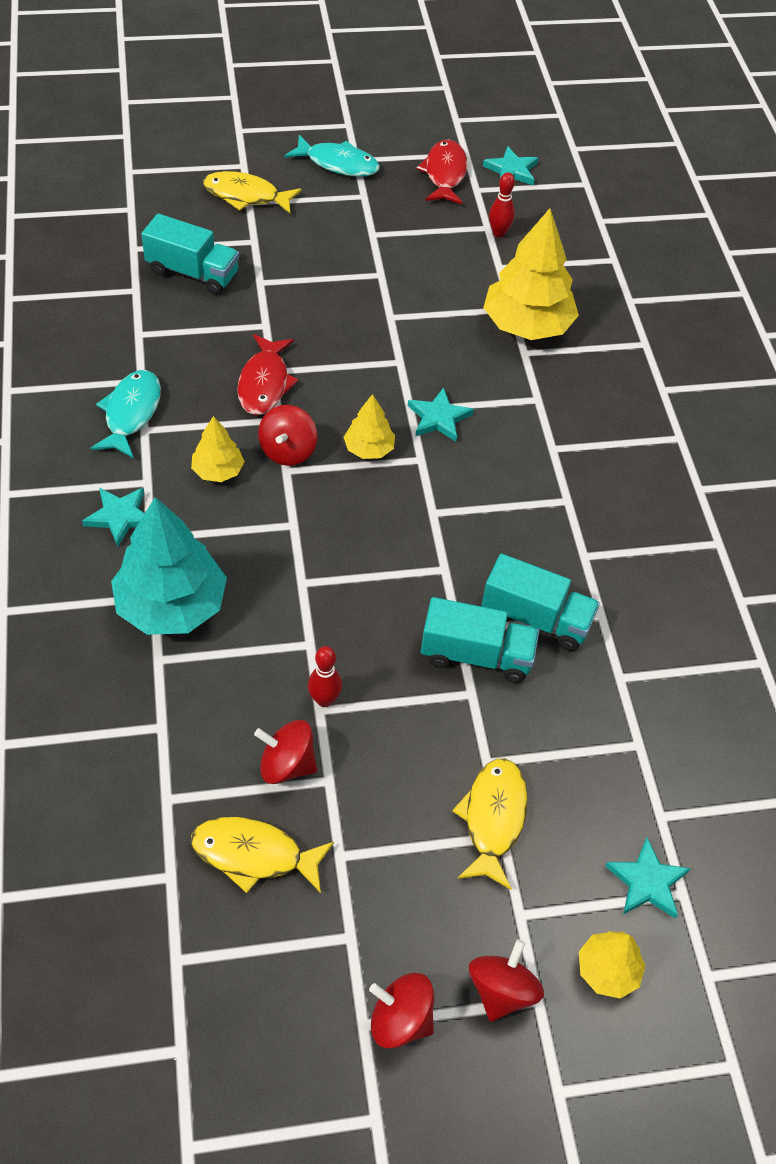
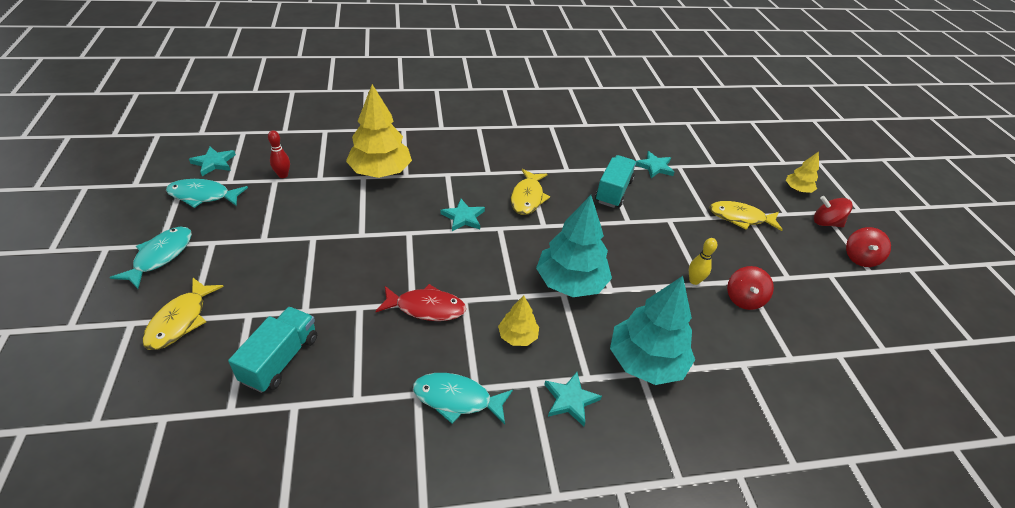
camera: 90 degrees left, 10 degrees down
(254, 855) = (806, 314): yellow fish -> yellow fish (527, 198)
(288, 451) = (495, 295): red spinning top -> none
(314, 535) = (571, 282): none -> turquoise tree
(324, 700) = (694, 281): red bowling pin -> yellow bowling pin
(369, 449) = (492, 252): yellow tree -> none
(444, 174) = (203, 196): red fish -> turquoise fish
(476, 655) = (644, 216): turquoise truck -> none
(647, 882) = (749, 173): turquoise star -> turquoise star (655, 167)

